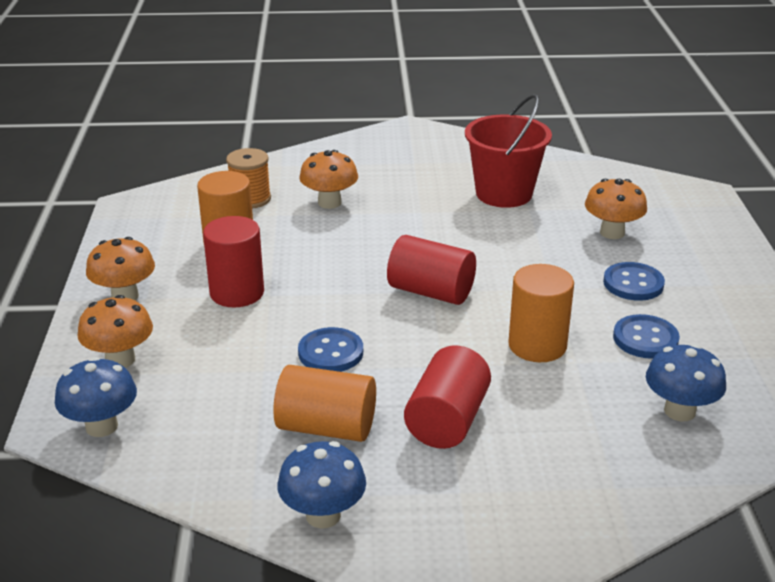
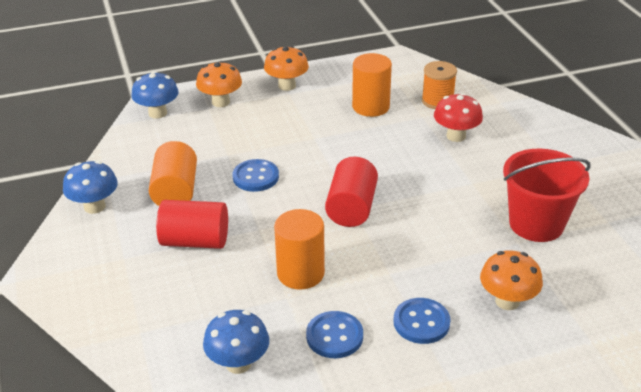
camera: 75 degrees right, 5 degrees up
(237, 293) = (310, 124): red cylinder -> none
(329, 203) = (456, 136): orange mushroom -> red mushroom

